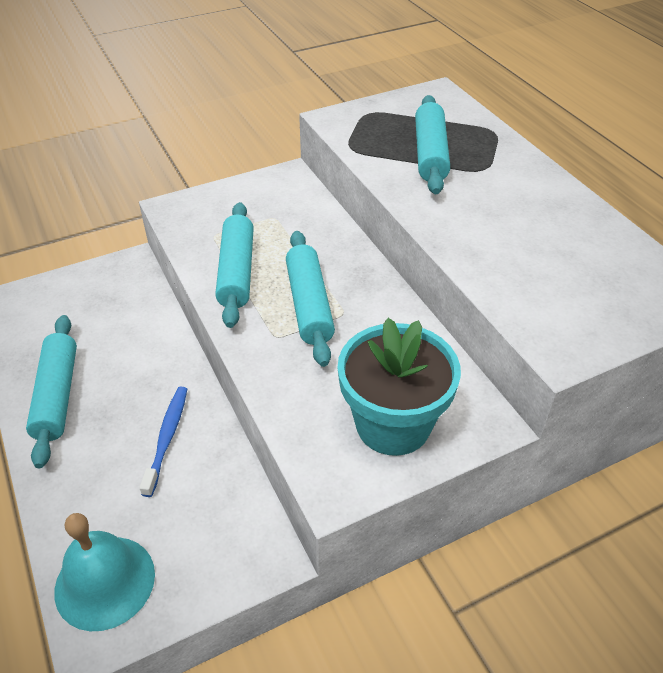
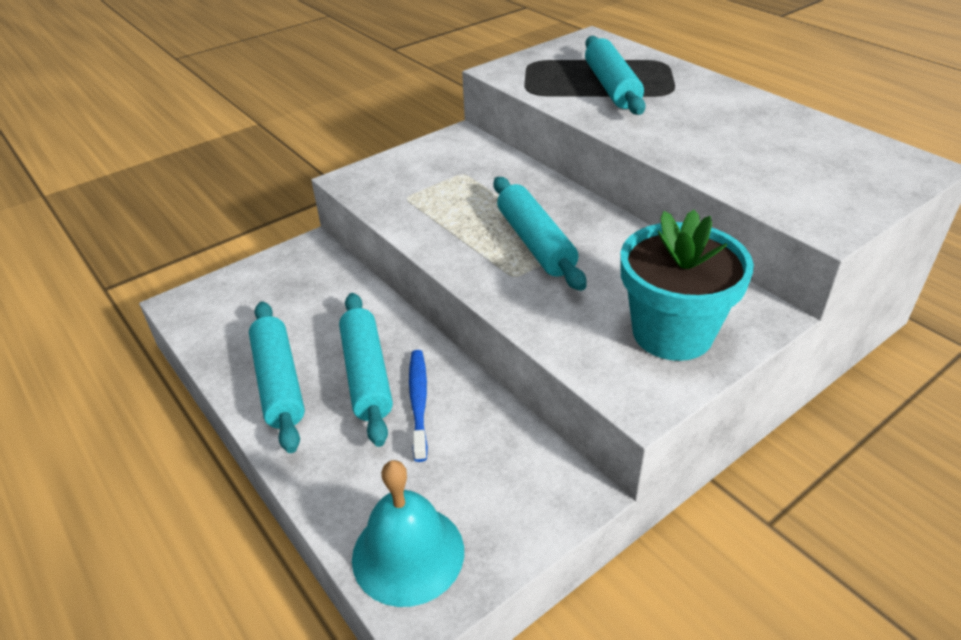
camera: 10 degrees left, 5 degrees down
(236, 272) = (445, 225): turquoise rolling pin -> turquoise rolling pin (366, 375)

